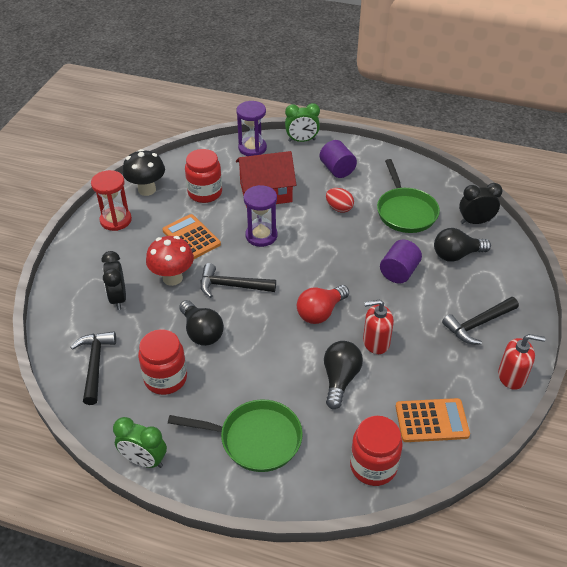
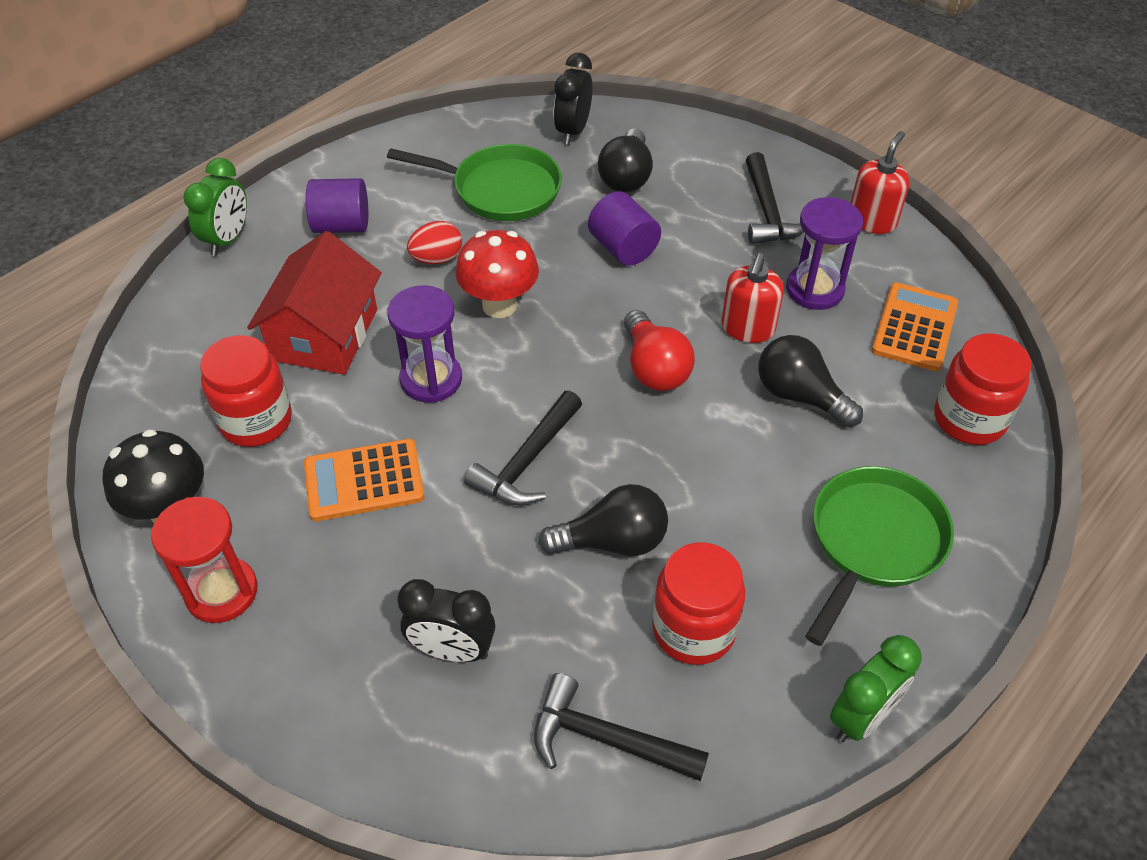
camera: 65 degrees left, 5 degrees up
(172, 278) = (453, 543): red mushroom -> red mushroom (499, 305)
(252, 148) = (188, 311): purple hourglass -> purple hourglass (814, 289)

